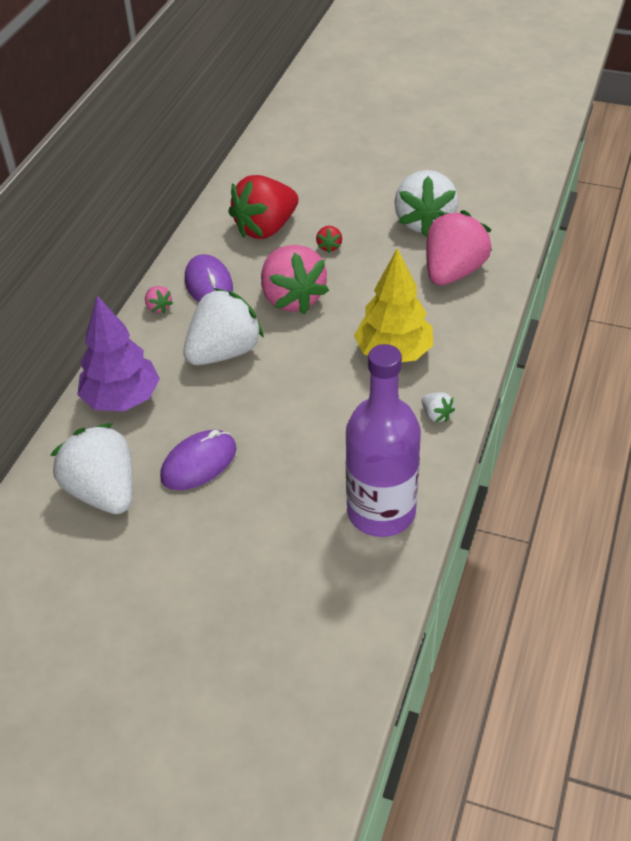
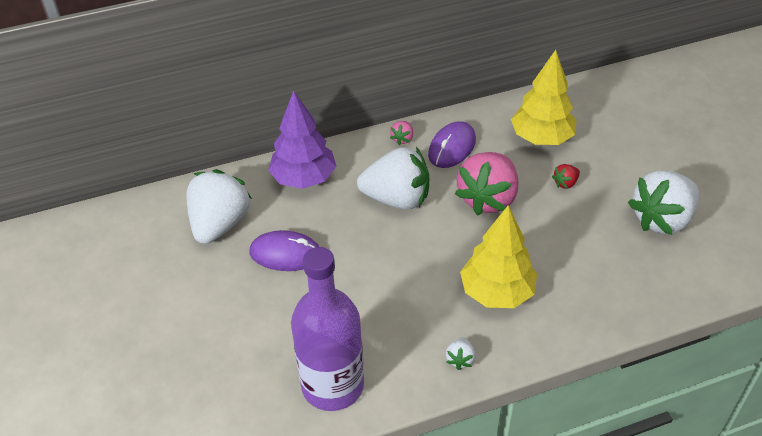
camera: 50 degrees right, 0 degrees up
(266, 228) = (541, 138): red strawberry -> yellow tree
(453, 272) = (627, 273): pink strawberry -> none

